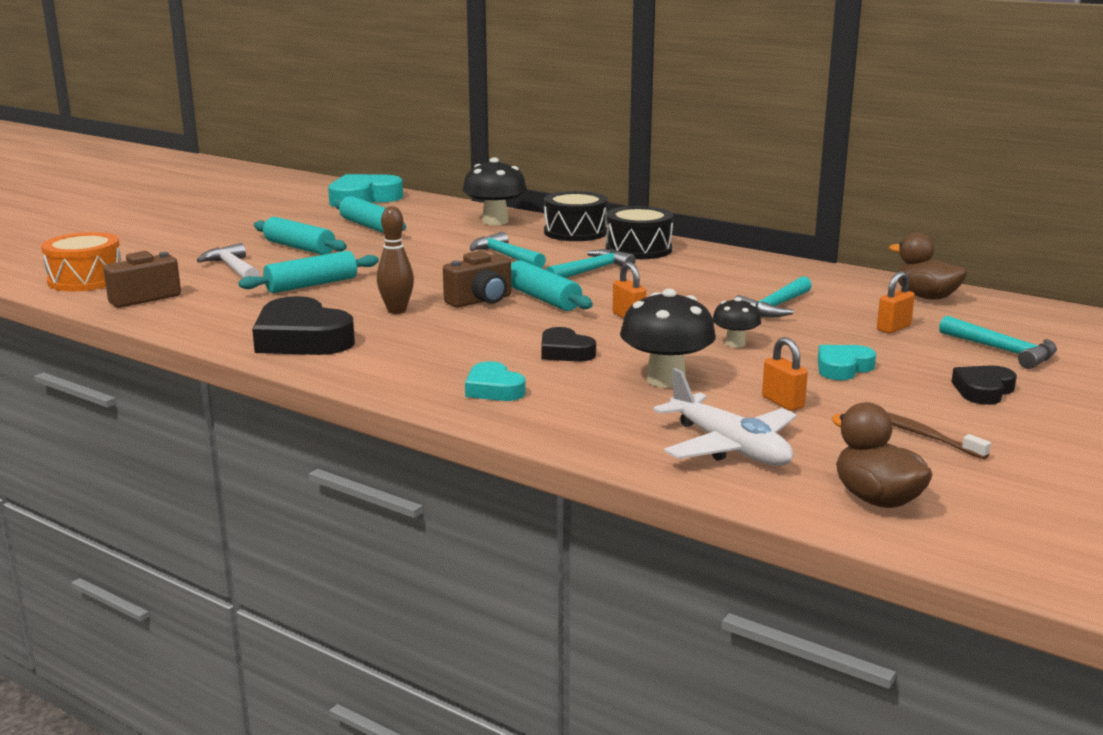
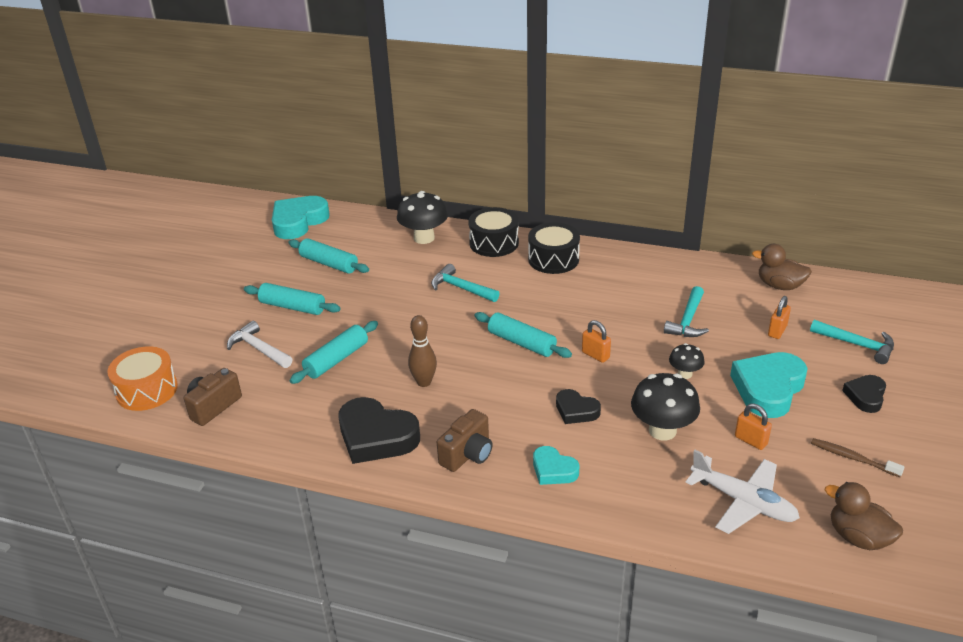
camera: 15 degrees left, 15 degrees up
(481, 301) = (478, 355): brown camera -> brown camera (468, 454)
(591, 271) = (535, 296): turquoise hammer -> none
(843, 368) = (768, 389): turquoise heart -> turquoise heart, size x1.81

